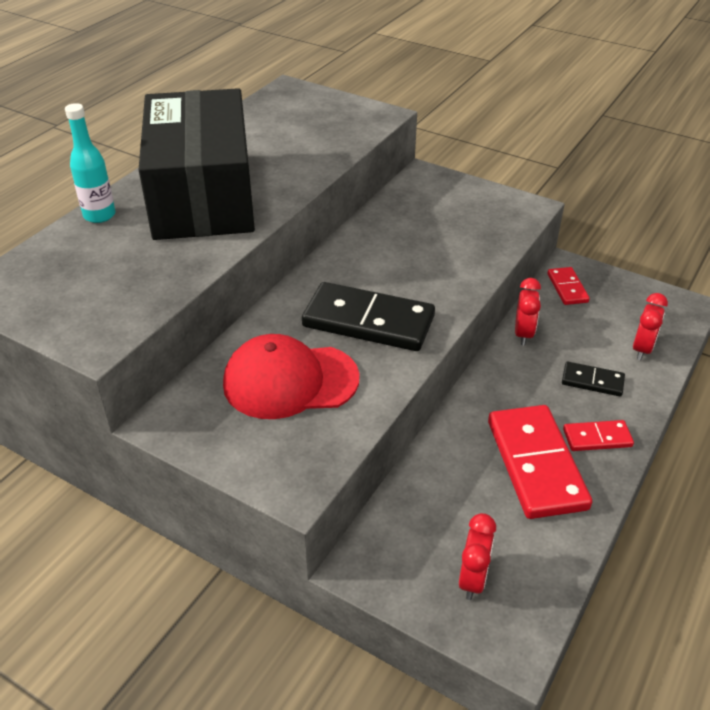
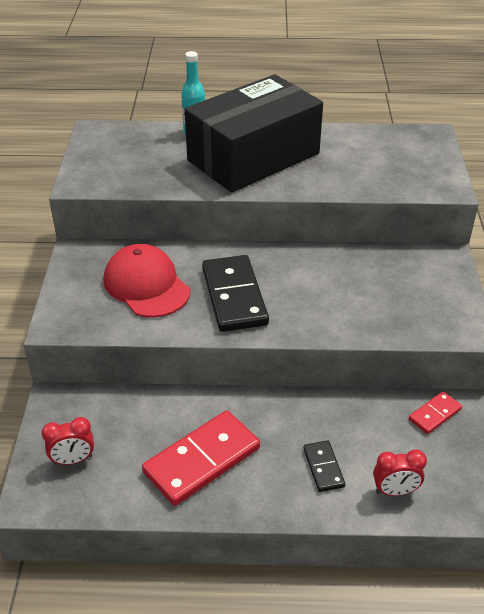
camera: 60 degrees right, 0 degrees up
(523, 334) = (346, 405): red clock -> none
(597, 438) = (257, 490): red domino -> none

